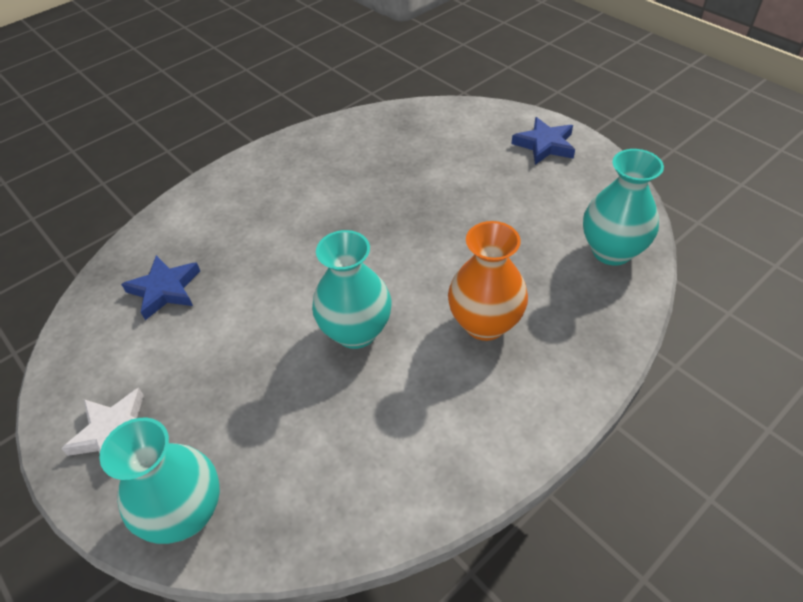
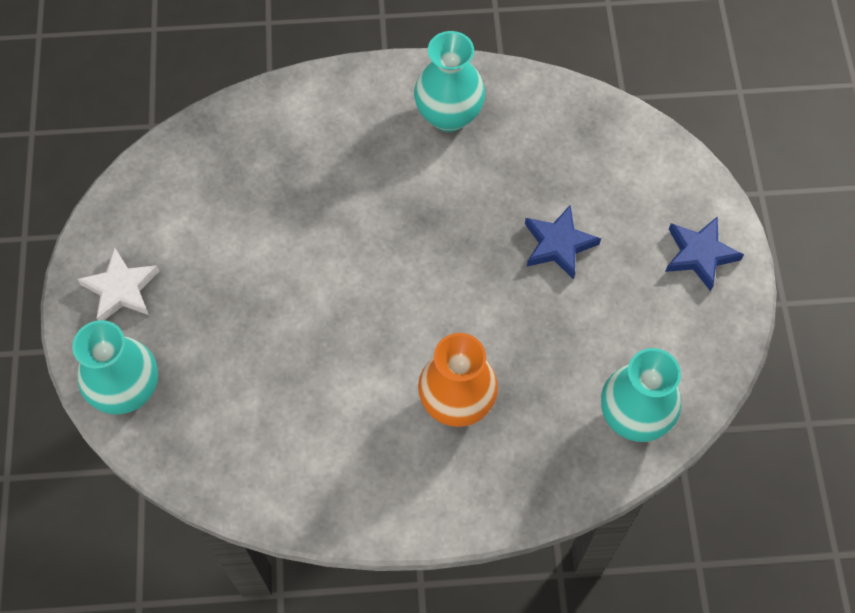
camera: 35 degrees right, 15 degrees up
(165, 290) = (236, 178): blue star -> blue star (558, 245)
(356, 331) = (351, 332): turquoise vase -> turquoise vase (449, 115)

